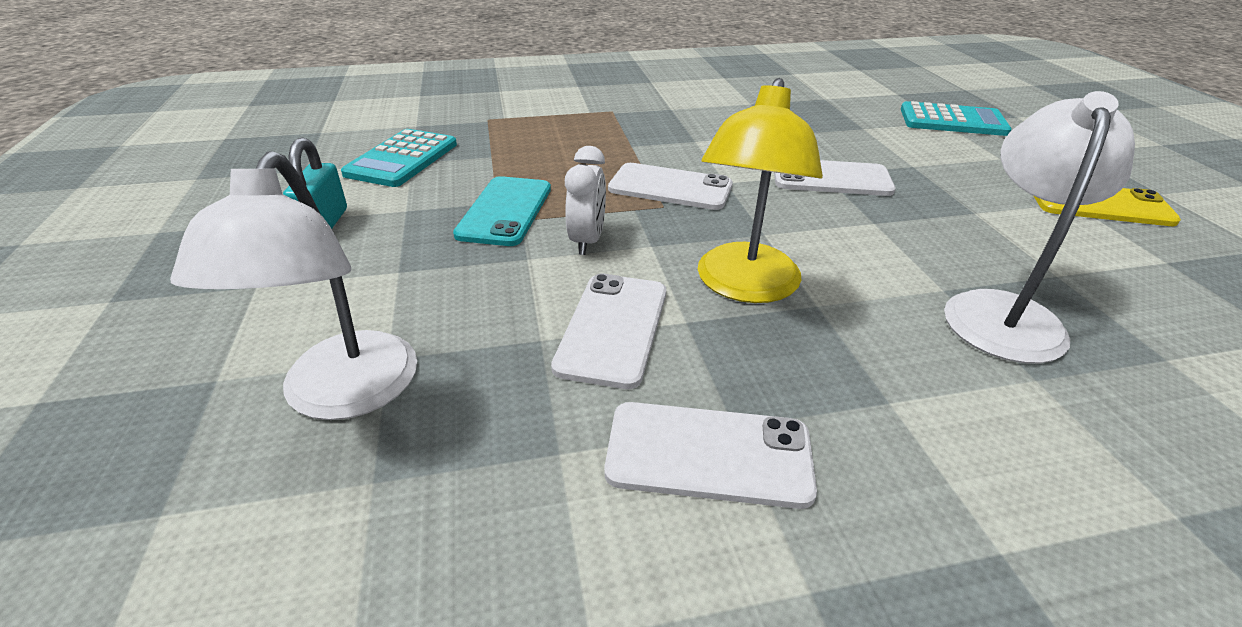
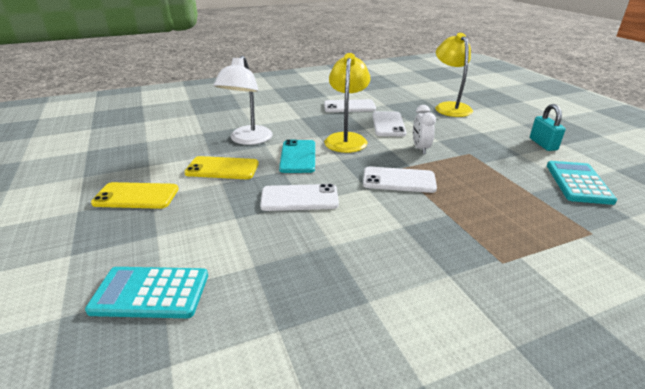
camera: 170 degrees right, 5 degrees down
(342, 395) = (450, 107): white lamp -> yellow lamp
(505, 211) = (472, 158): turquoise phone -> turquoise phone (298, 156)
(998, 238) = (222, 168): none -> yellow phone

